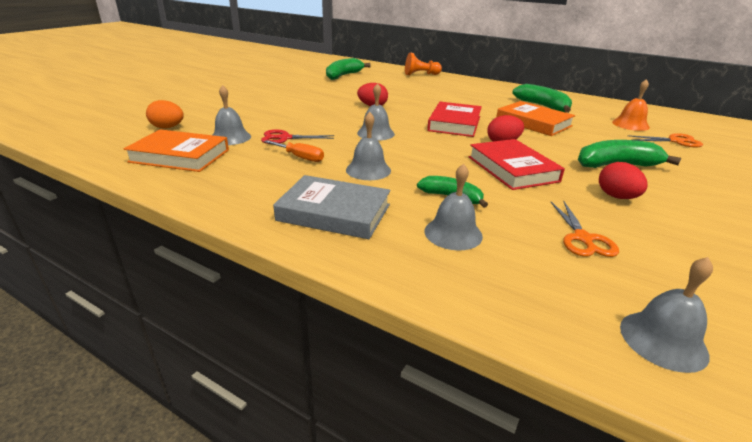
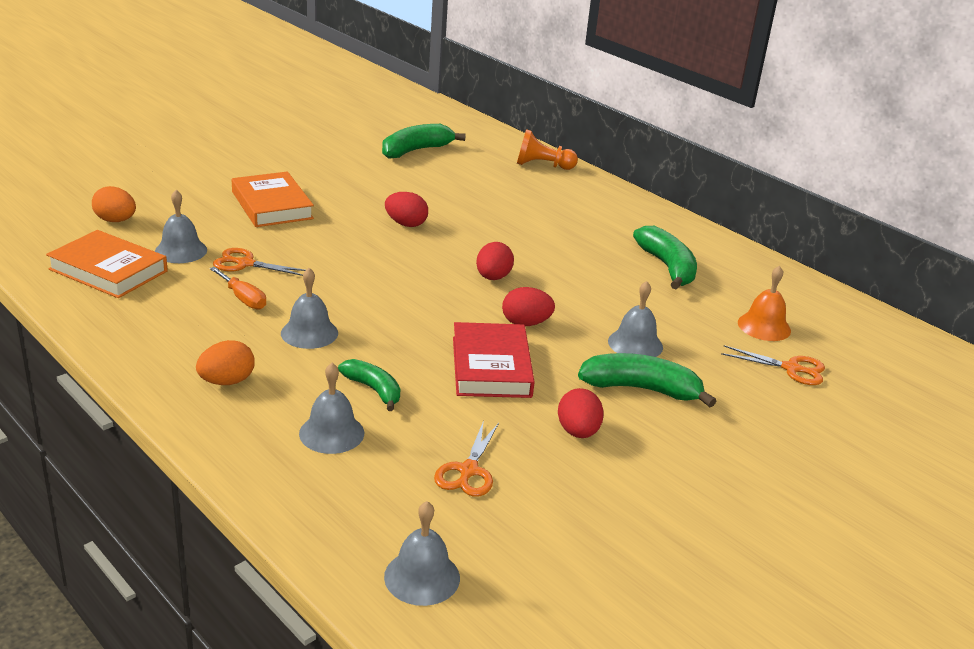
camera: 15 degrees right, 0 degrees up
(285, 138) = (245, 264): red scissors -> orange scissors
(334, 212) = (227, 381): grey book -> orange egg
(375, 133) = (367, 276): grey bell -> grey bell (635, 344)
(454, 123) = (493, 277): red book -> red egg
(533, 123) = (612, 296): orange book -> orange book (272, 205)

